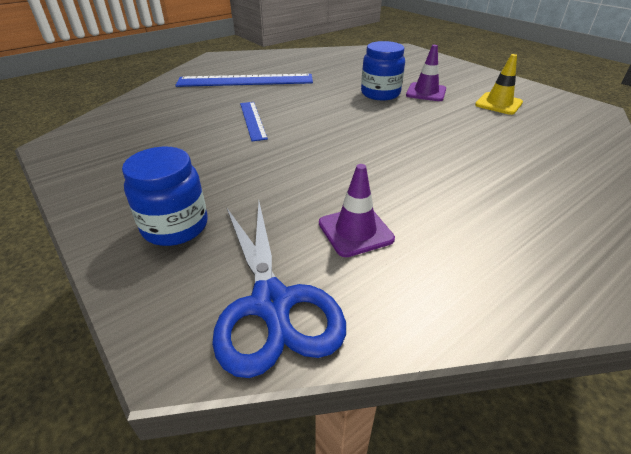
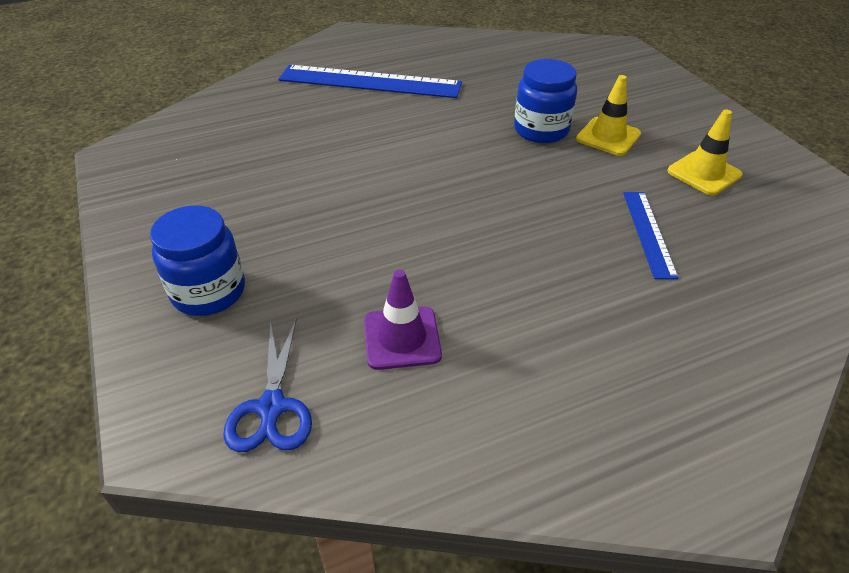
camera: 15 degrees right, 5 degrees up
(252, 120) = (352, 151): blue ruler -> blue ruler (648, 233)
(271, 303) = (271, 407): blue scissors -> blue scissors, size x0.63
(426, 92) = (608, 137): purple traffic cone -> yellow traffic cone

